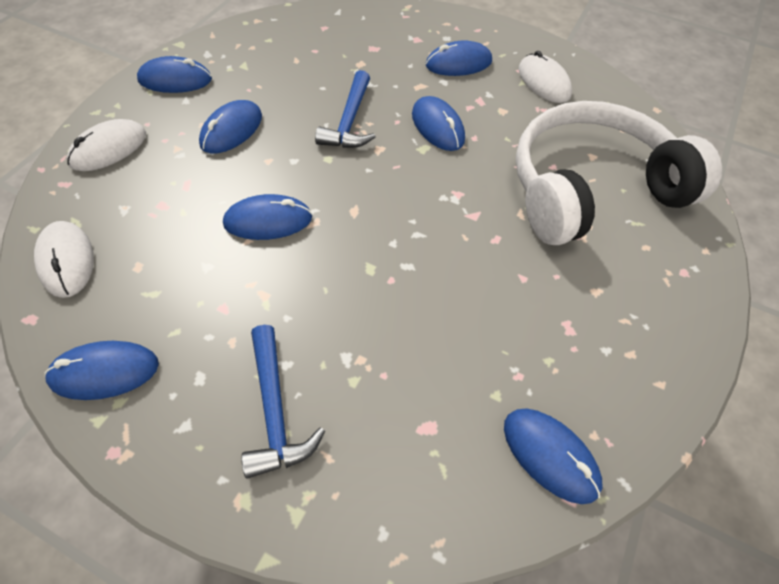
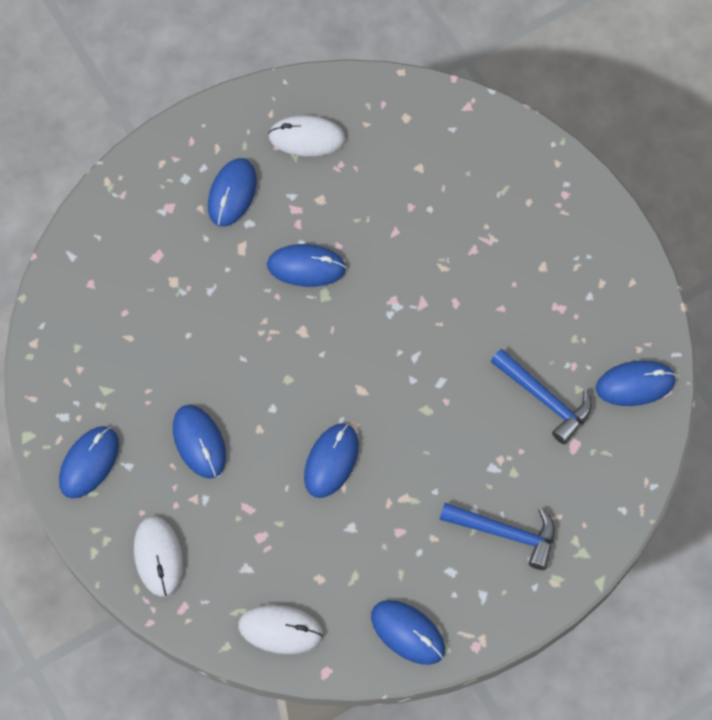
camera: 55 degrees left, 10 degrees up
(104, 372) = (408, 633): blue mouse -> blue mouse turned 75 degrees counterclockwise
(350, 121) = (252, 336): blue hammer -> blue hammer (544, 399)
(591, 189) = (452, 197): white headphones -> none

